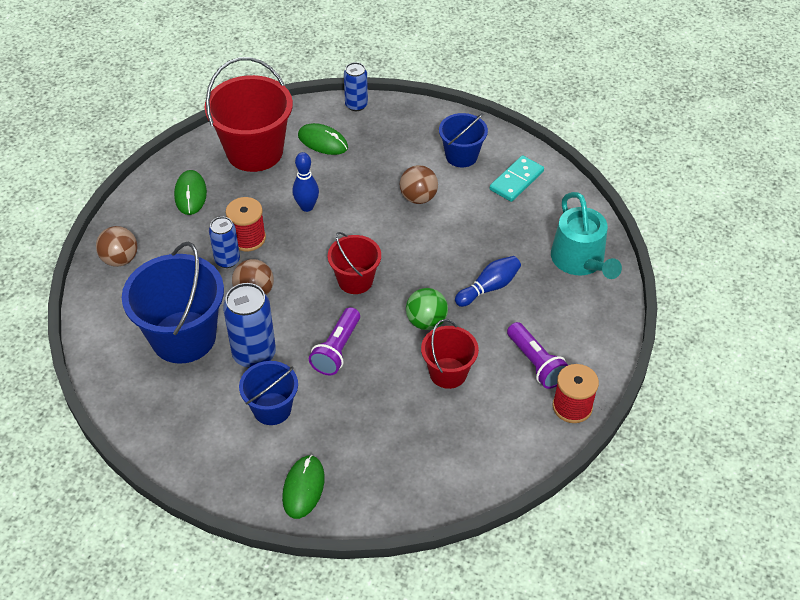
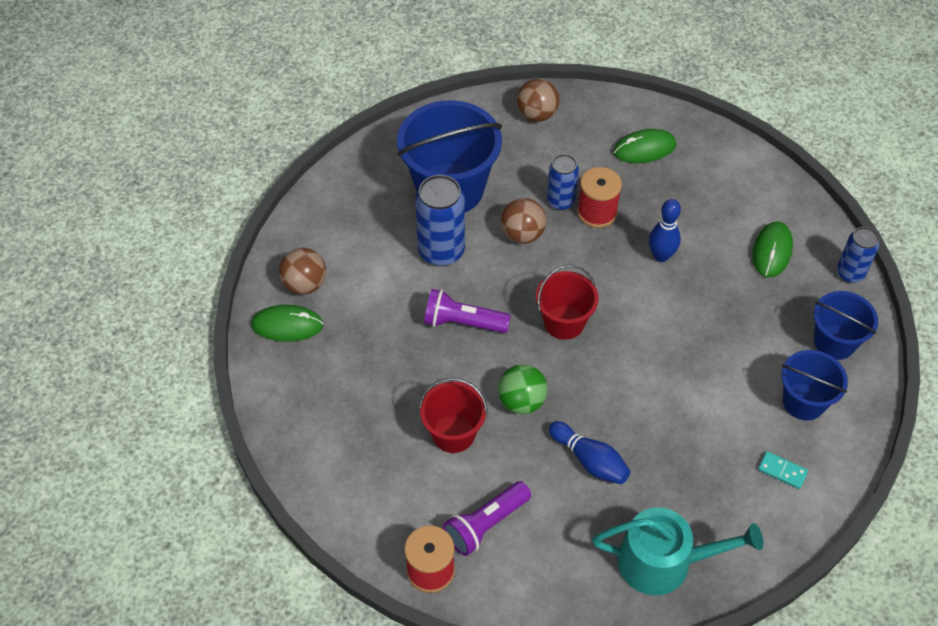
camera: 80 degrees right, 5 degrees up
(254, 151) = (730, 190): red bucket -> none
(272, 409) = (376, 280): blue bucket -> blue bucket (834, 342)
(418, 198) = (713, 364): brown ball -> brown ball (305, 284)
(516, 180) = (782, 471): turquoise domino -> turquoise domino, size x0.59
(580, 260) = (663, 562): turquoise watering can -> turquoise watering can turned 150 degrees counterclockwise

